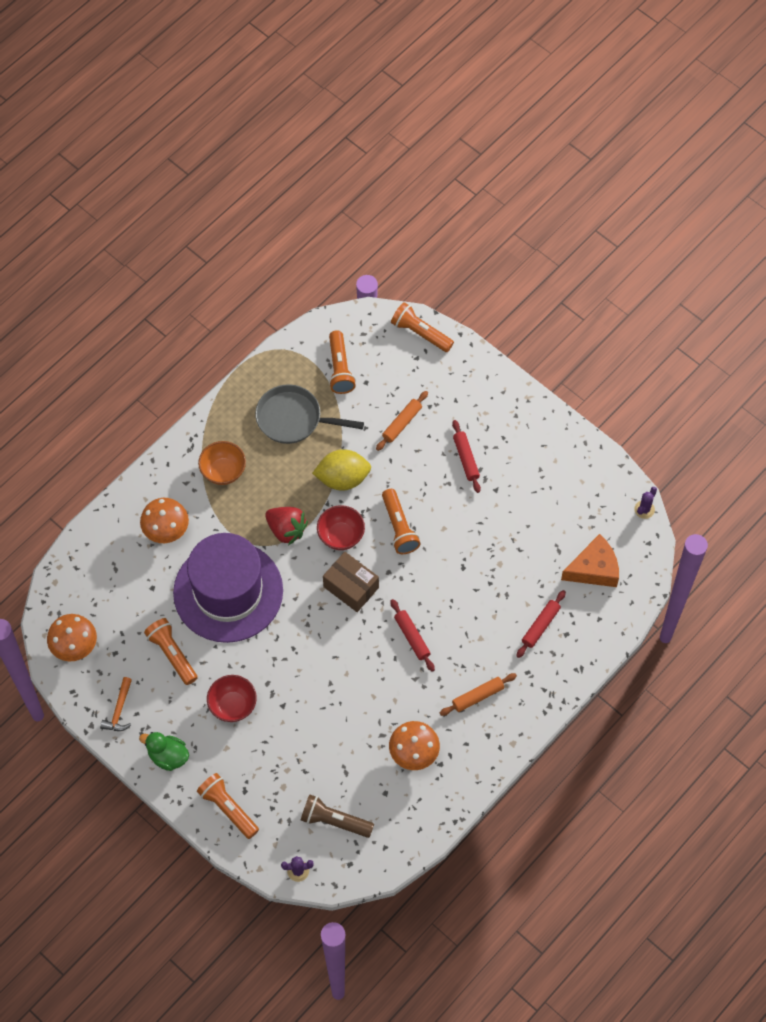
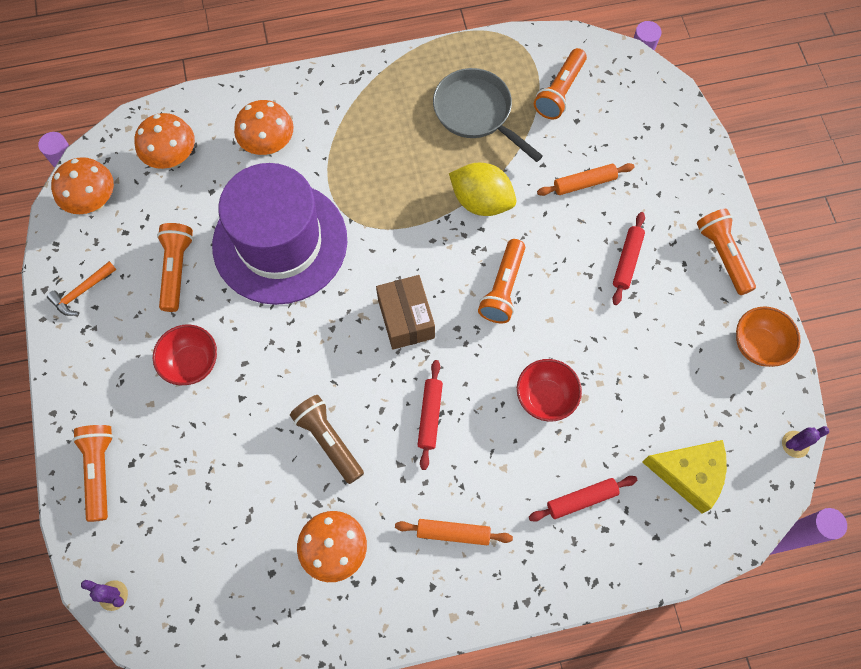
camera: 35 degrees right, 5 degrees up
(105, 582) = (173, 158): none -> orange mushroom
(168, 756) = (88, 372): green duck -> none
(223, 471) = (368, 122): orange bowl -> orange bowl (758, 345)
(286, 530) = (385, 217): red strawberry -> none
(334, 821) = (194, 566): brown flashlight -> brown flashlight (329, 441)
(341, 536) = (436, 259): red bowl -> red bowl (545, 397)
(420, 333) = (669, 105): orange flashlight -> orange flashlight (723, 255)
(594, 569) = (689, 474): orange cheese -> yellow cheese

